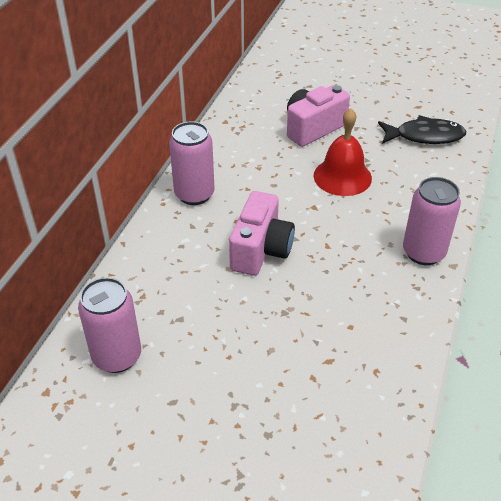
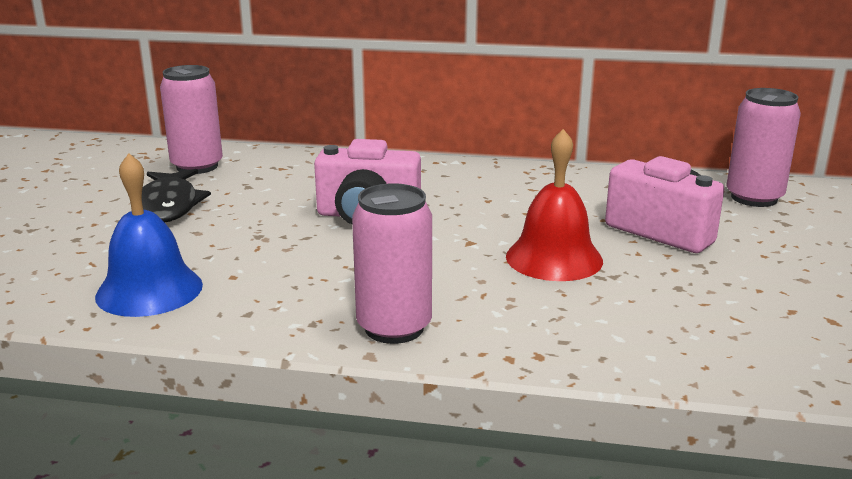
camera: 80 degrees right, 20 degrees down
(194, 194) = (459, 174): pink can -> pink can (754, 198)
(369, 373) = (149, 290): none -> blue bell
(425, 136) = (732, 328): black fish -> black fish (168, 206)

